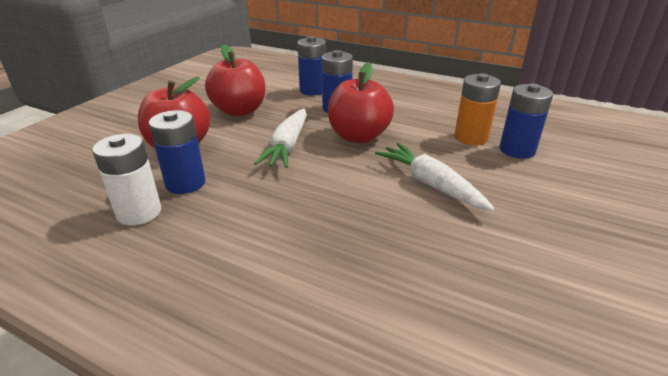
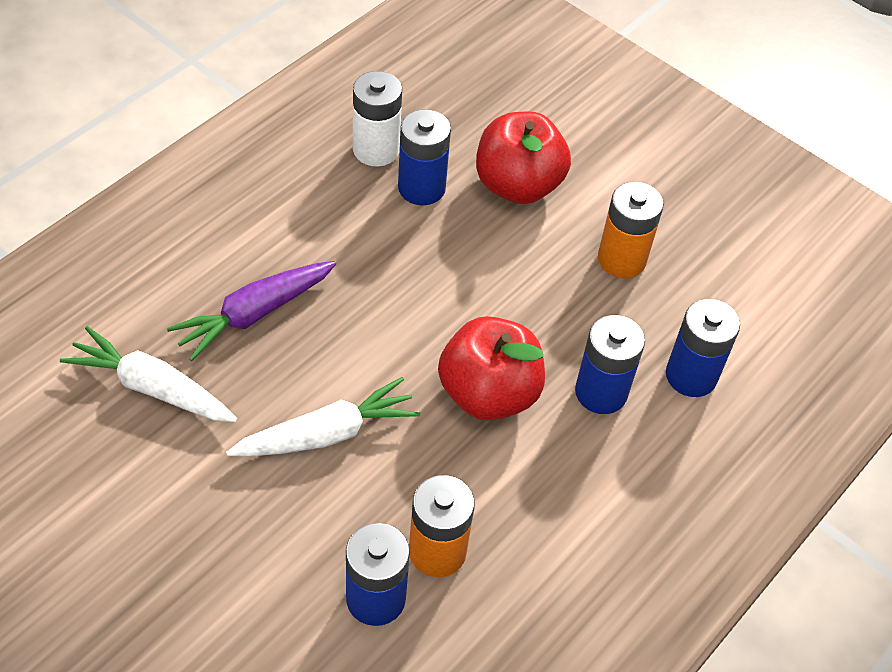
camera: 100 degrees right, 20 degrees up
(239, 111) = (621, 259): red apple -> orange battery
(287, 146) = (484, 299): white carrot -> white carrot (152, 388)
(348, 240) = (254, 314): none -> purple carrot

